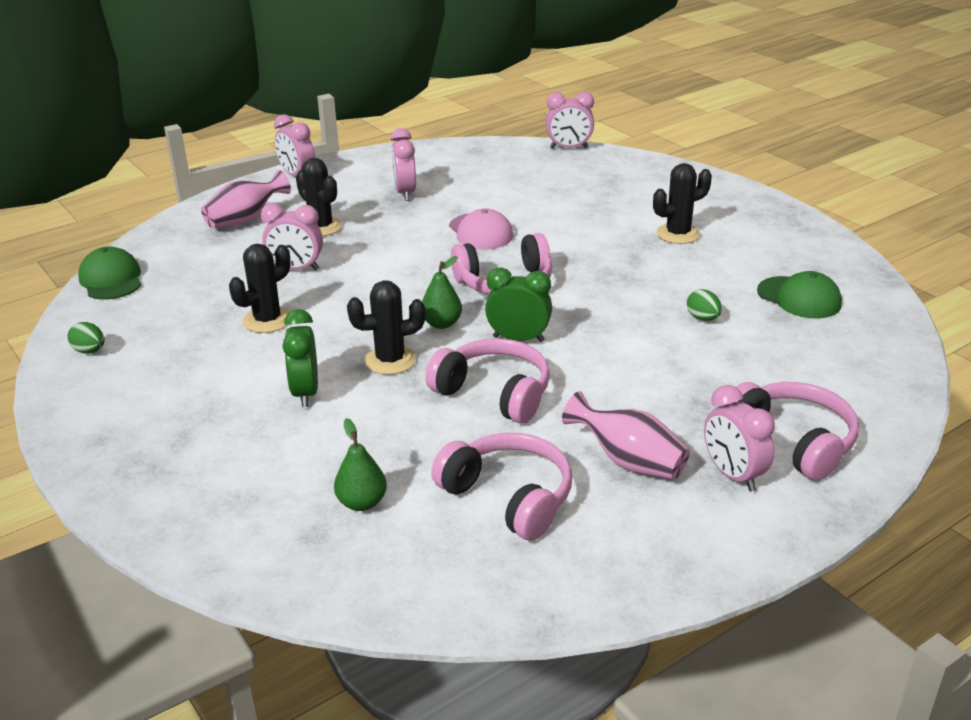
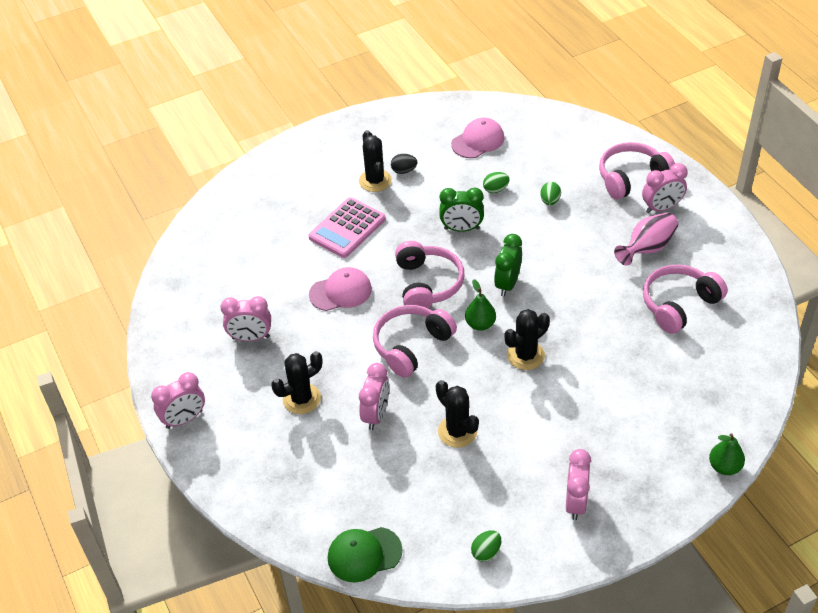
camera: 80 degrees left, 15 degrees up
(245, 220) = (270, 457): pink vase -> none
(305, 393) = (561, 404): green clock -> green clock (461, 229)
(362, 503) = (683, 373): green pear -> green pear (724, 467)
(390, 360) = (525, 355): black cactus -> black cactus turned 60 degrees clockwise
(494, 393) = (572, 302): pink headphones -> pink headphones (411, 345)
(569, 148) = (195, 220): pink clock -> pink clock (575, 502)
(586, 225) = (347, 228): none -> pink calculator
(699, 364) = (550, 201): none -> green egg
(706, 250) = (404, 171): none -> black egg
(799, 298) = (478, 141): green cap -> pink cap

